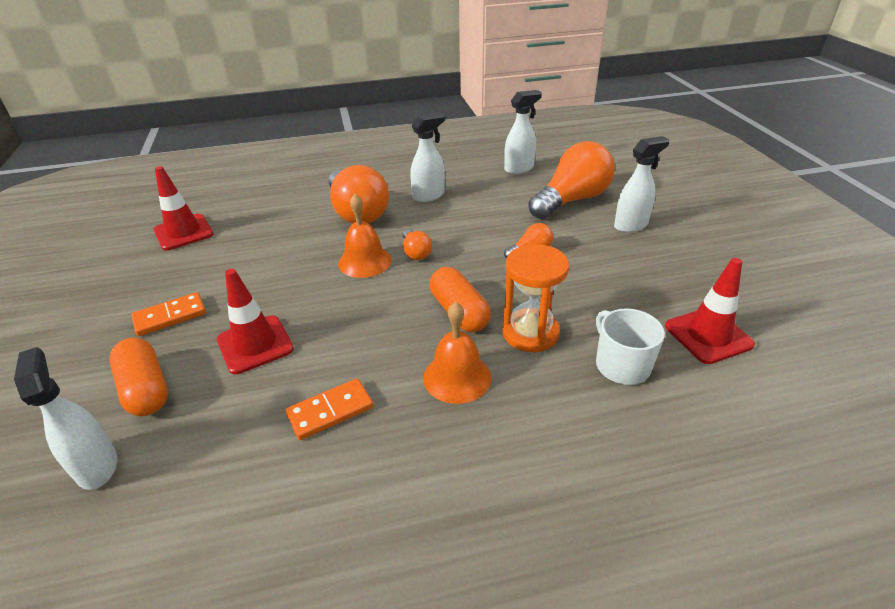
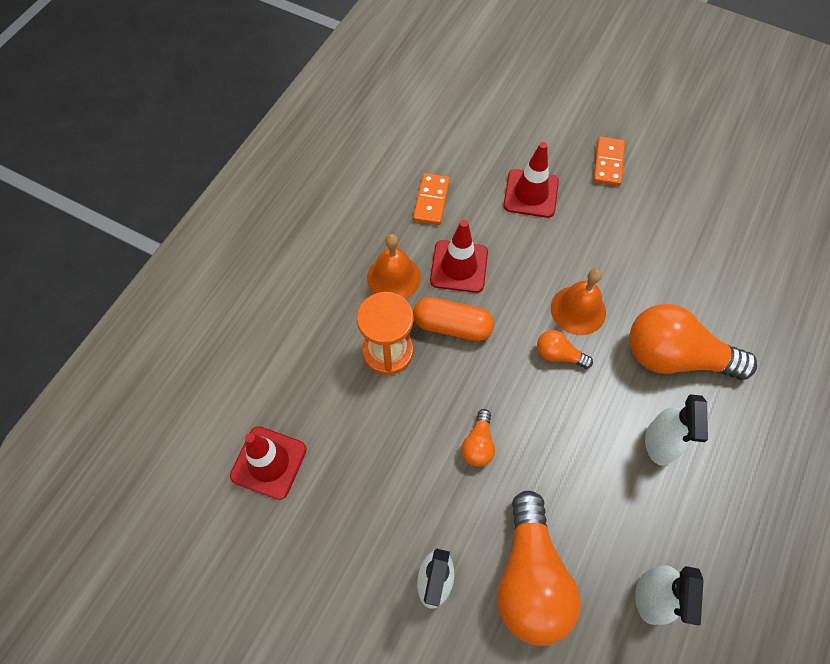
camera: 130 degrees right, 25 degrees up
(97, 466) = (489, 95): white spray bottle -> none
(146, 389) = (536, 129): orange capsule -> none
(183, 232) = (742, 212): red traffic cone -> red traffic cone (459, 266)
(621, 365) = (307, 376): white mug -> none

